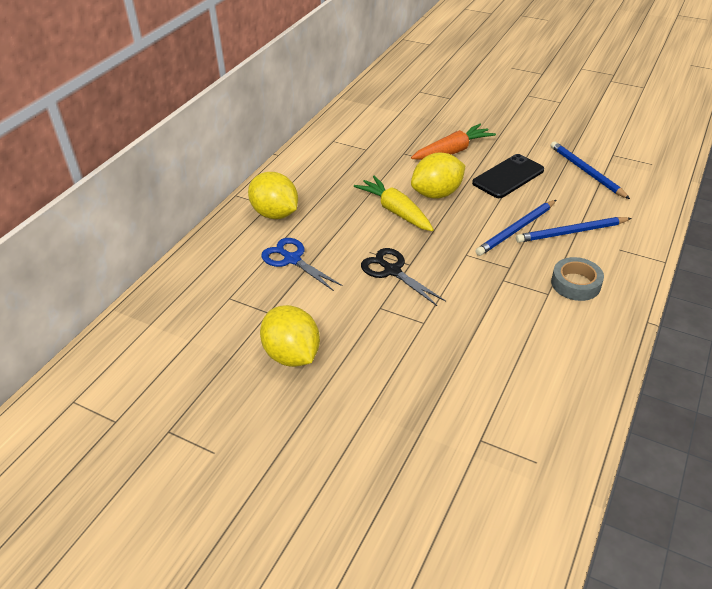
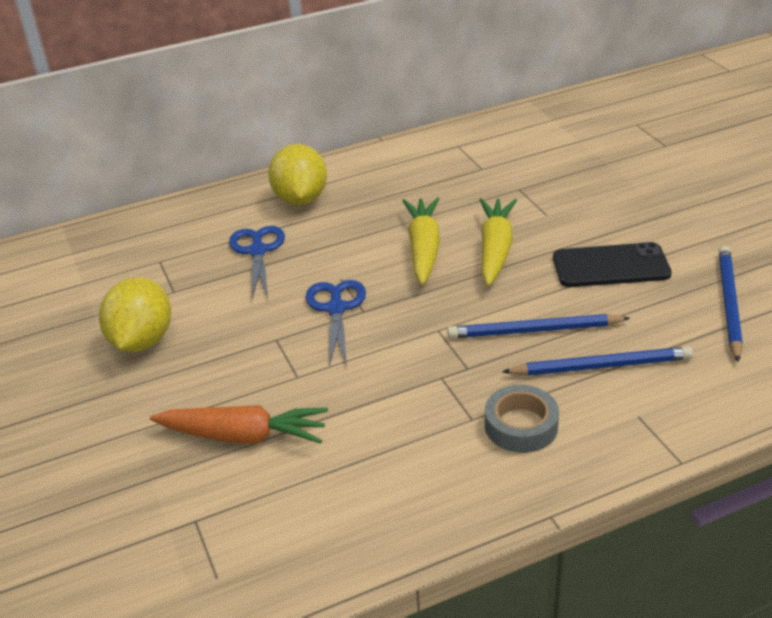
camera: 40 degrees right, 5 degrees down
(392, 271) = (336, 309): black scissors -> blue scissors
(437, 194) = (495, 249): yellow lemon -> yellow carrot
(453, 151) = (581, 209): orange carrot -> orange carrot (243, 436)
(571, 232) = (601, 366): blue pencil -> blue pencil turned 150 degrees clockwise

